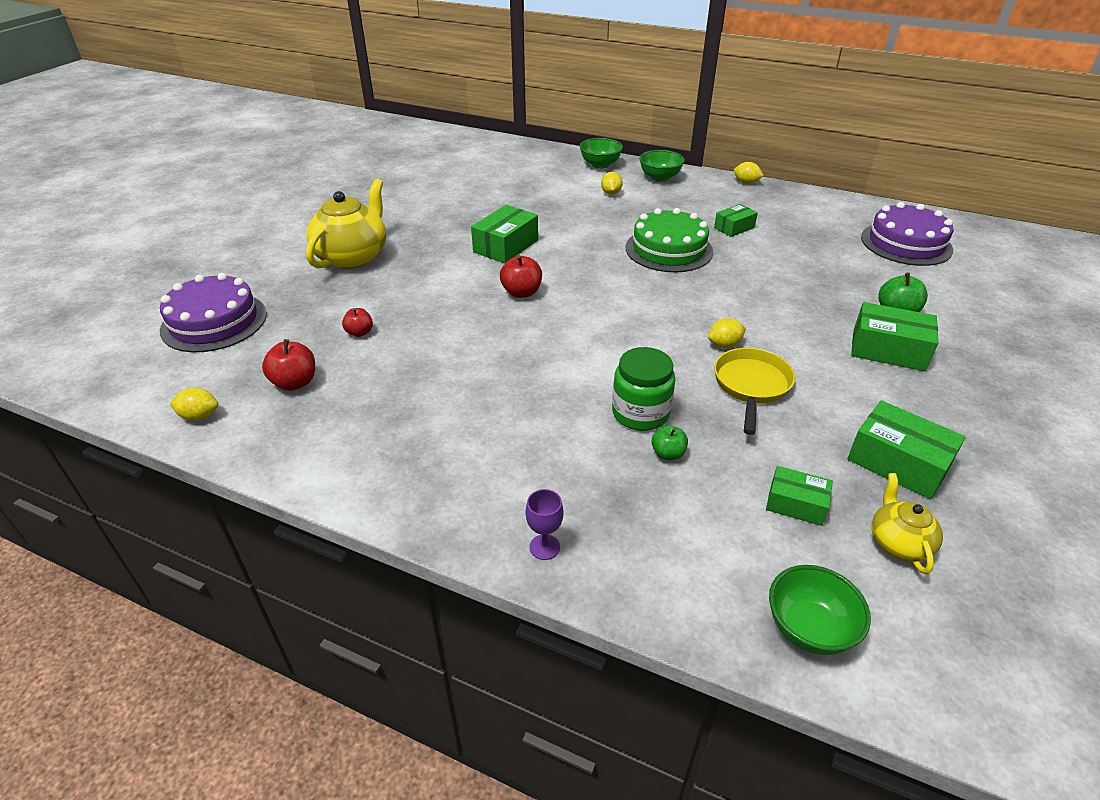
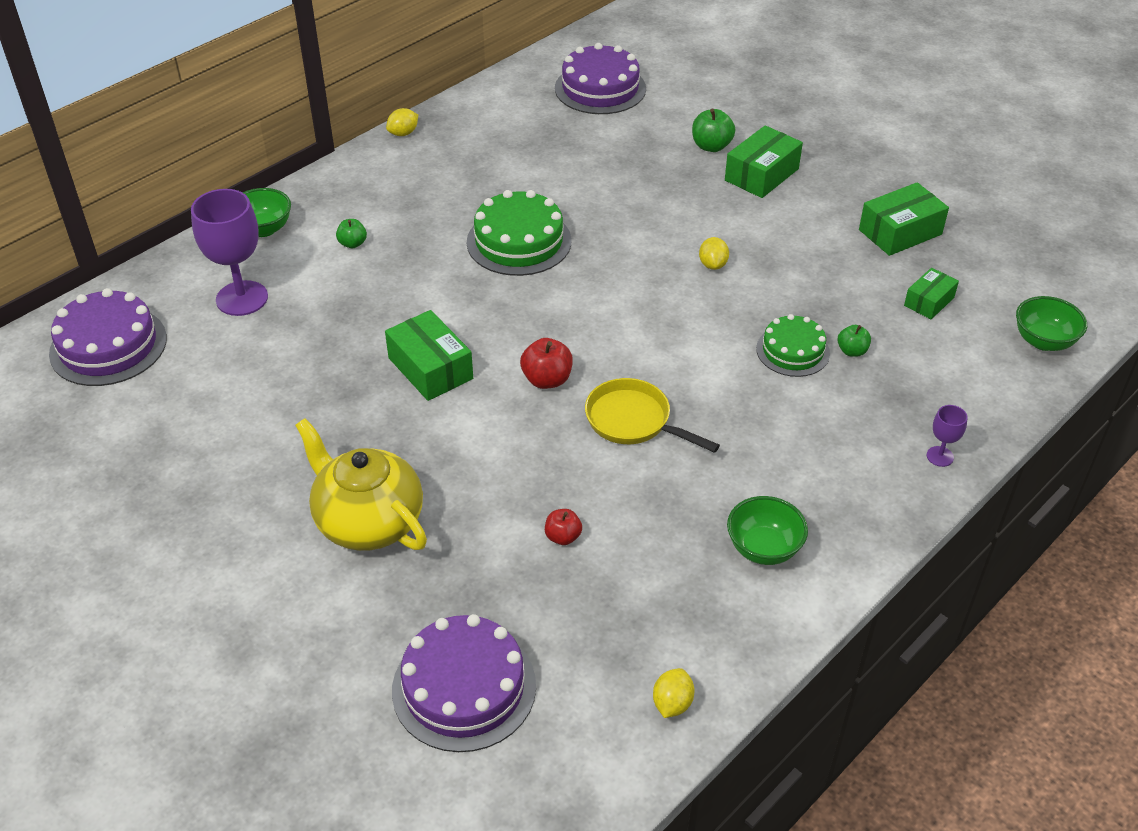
camera: 70 degrees left, 5 degrees up
(295, 383) = (641, 608): red apple -> none
(466, 151) = (108, 346): none -> purple cake
(531, 174) = (242, 298): none -> purple goblet
(611, 193) = (352, 243): yellow lemon -> green apple
(640, 413) = (792, 351): green jar -> green cake
(659, 178) = (341, 192): green bowl -> green bowl (763, 548)
(734, 227) = (501, 180): green box -> none
(751, 386) = (781, 271): yellow pan -> yellow pan (633, 421)
(898, 543) = (979, 268): yellow teapot -> none

